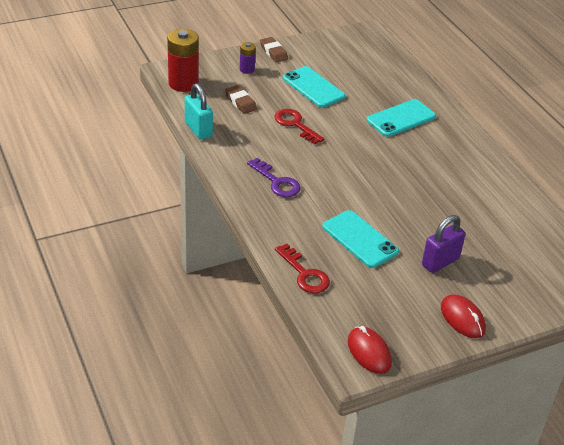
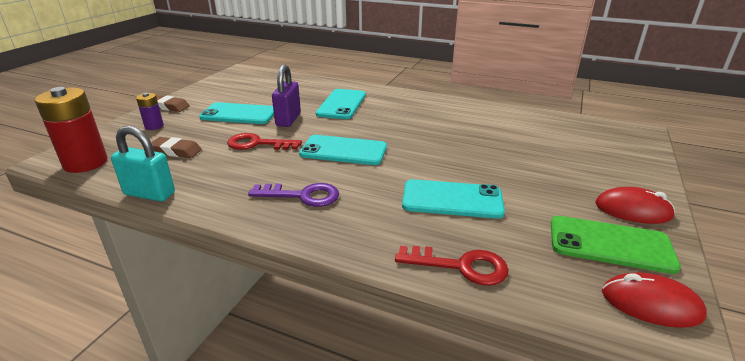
camera: 40 degrees left, 10 degrees down
(343, 163) = (343, 151): none -> turquoise phone
(406, 321) = (610, 244): none -> green phone
(440, 262) = (536, 178): purple padlock -> purple padlock (288, 120)

